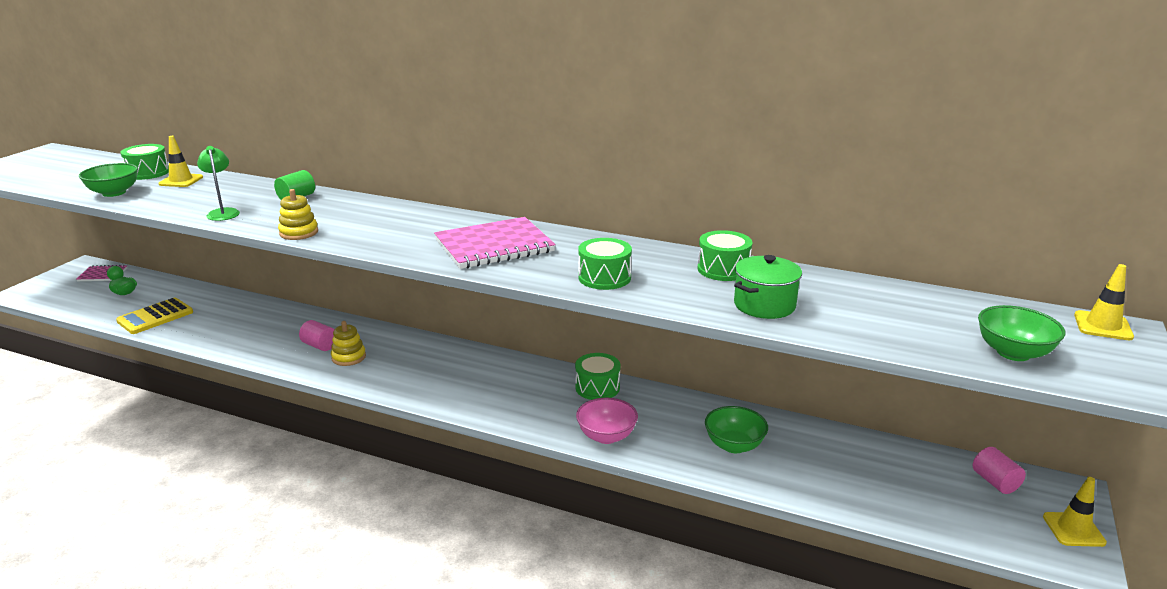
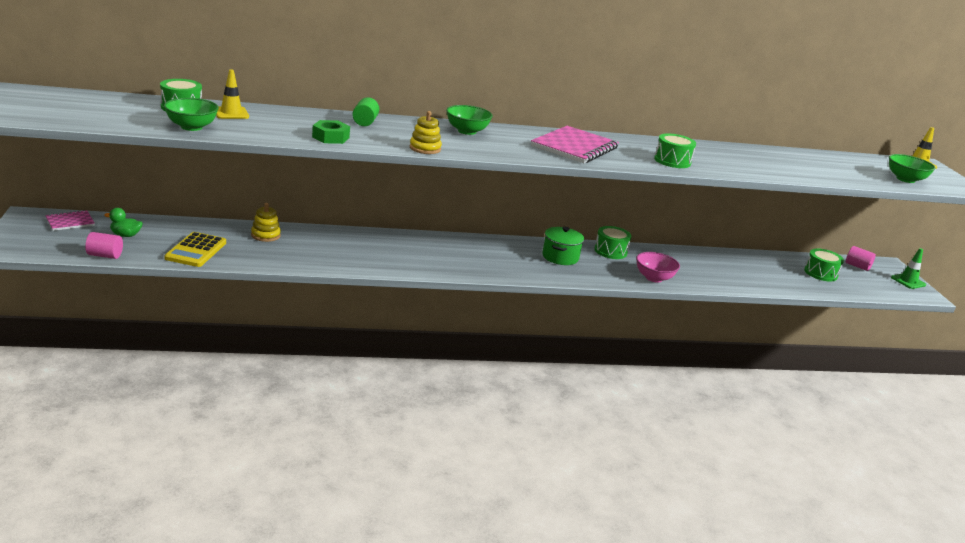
camera: 35 degrees left, 0 degrees up
(223, 212) = (330, 137): green lamp -> green nut
(319, 346) = (381, 252): pink cylinder -> pink cylinder (105, 255)
(348, 357) = (417, 257): yellow stacking toy -> yellow stacking toy (265, 235)
(723, 269) = (723, 150): green drum -> green drum (820, 273)
(734, 445) = (725, 271): green bowl -> green bowl (467, 131)
(764, 305) = (774, 168): green pot -> green pot (560, 257)
(1073, 529) = (908, 281): yellow traffic cone -> green traffic cone

